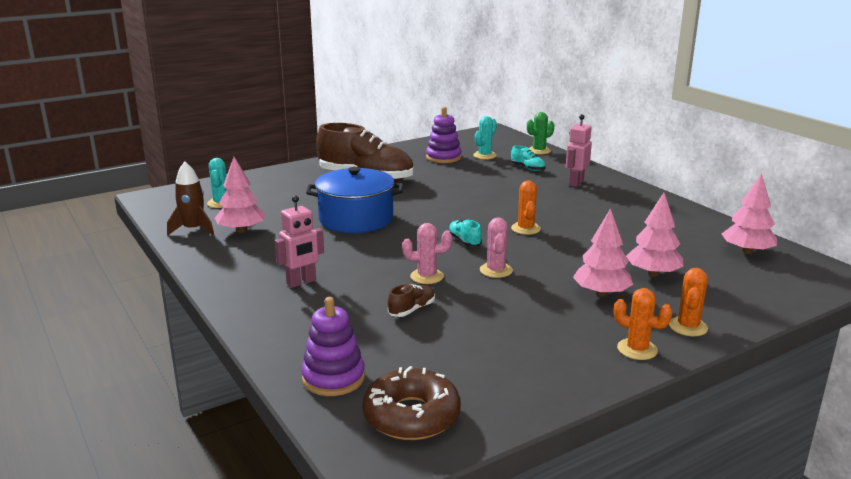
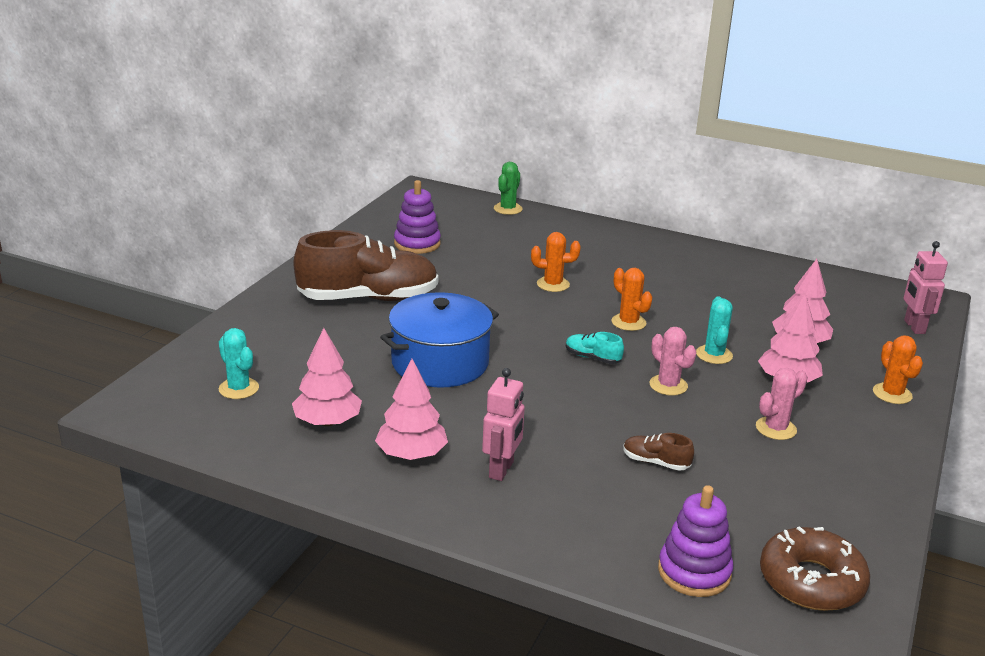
camera: 35 degrees left, 5 degrees up
(193, 229) = (263, 440): brown rocket -> none
(412, 310) = (656, 462): brown shoe -> brown shoe turned 75 degrees counterclockwise
(427, 276) = (616, 416): pink cactus -> pink cactus (776, 428)
(484, 155) = (459, 230): turquoise cactus -> turquoise cactus (714, 355)
(527, 168) = (527, 237): turquoise shoe -> none
(576, 183) = (600, 246): pink robot -> pink robot (914, 327)
(637, 349) = (885, 433): orange cactus -> orange cactus (553, 284)
(747, 251) = (839, 292): pink tree -> pink tree (411, 454)

